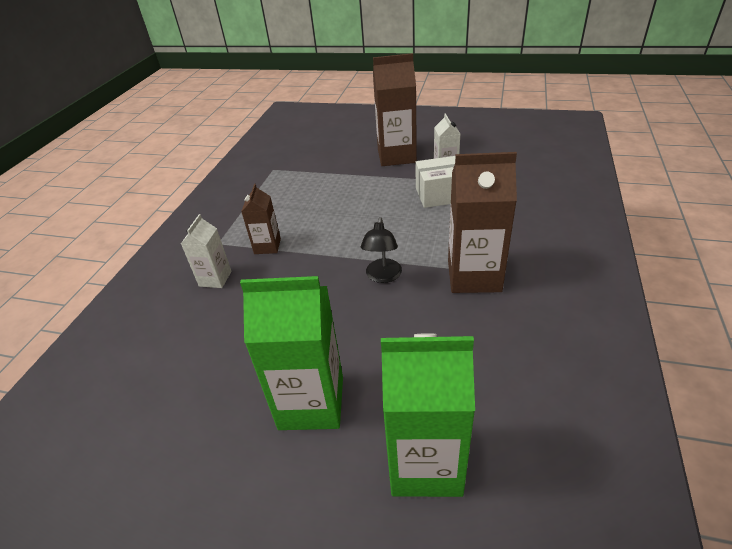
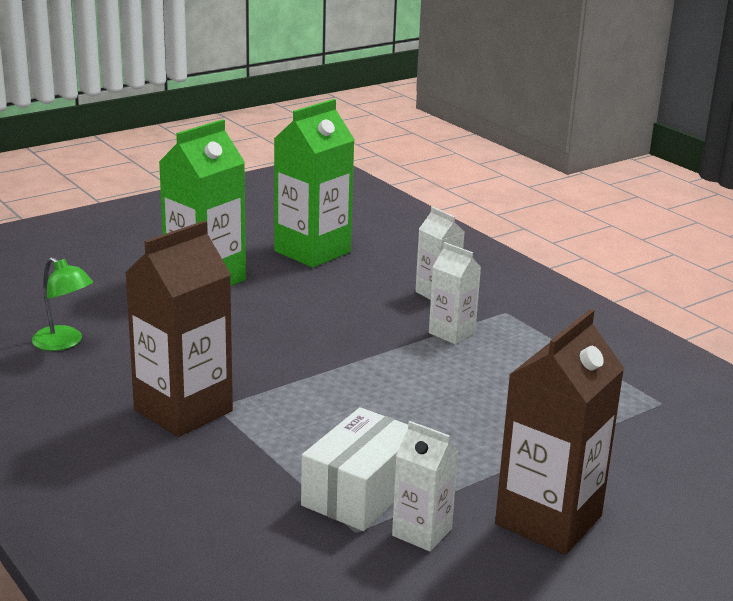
camera: 125 degrees right, 15 degrees down
(267, 246) = (452, 333): brown carton -> white carton
(383, 276) = (281, 366): black lamp -> none
(425, 462) = (82, 293): green carton -> green carton (312, 251)
(496, 391) = (64, 343): none -> green lamp

